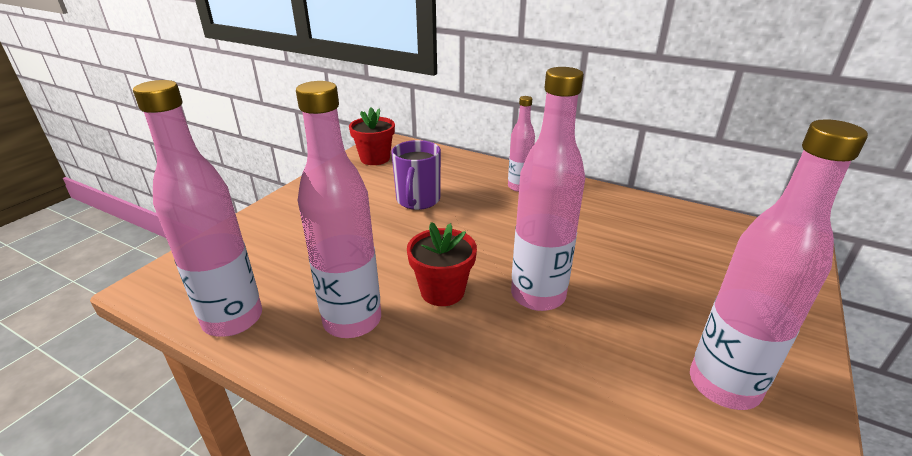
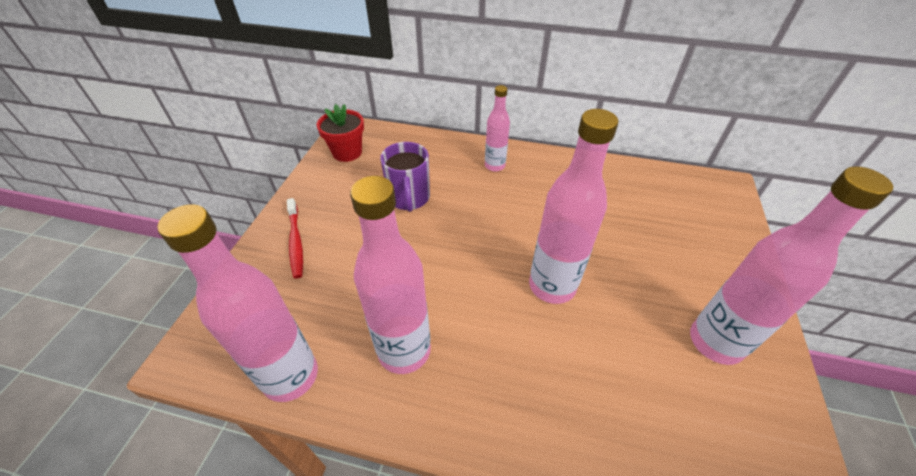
camera: 15 degrees left, 15 degrees up
(293, 217) = (296, 242): none -> red toothbrush
(442, 291) = (471, 299): red flower pot -> none

